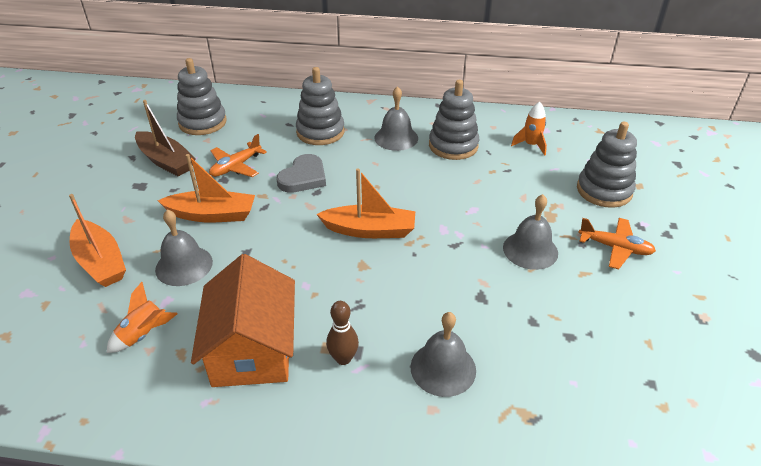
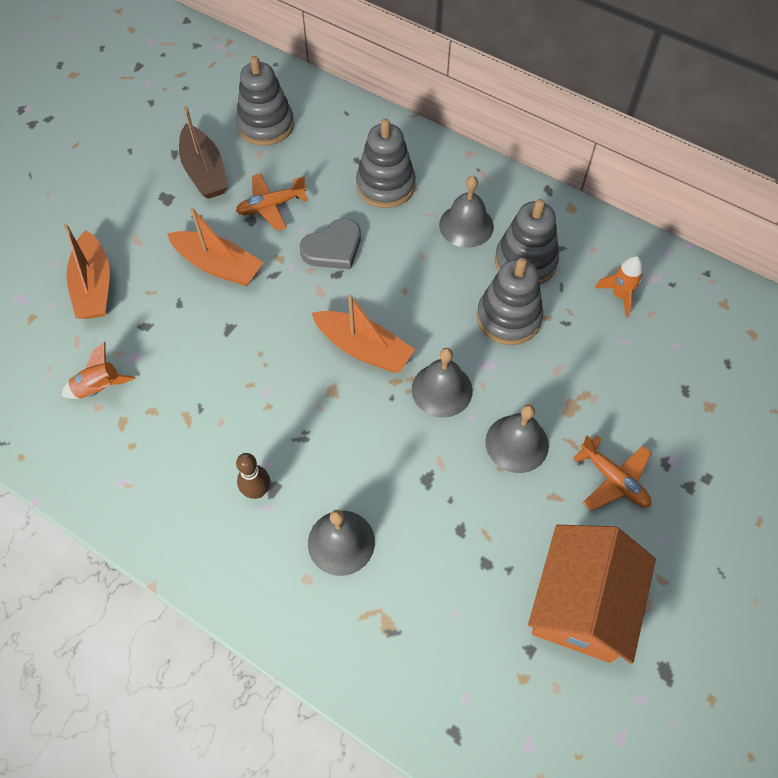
camera: 25 degrees right, 20 degrees up
(184, 265) = (165, 321): grey bell -> grey bell (442, 389)
(252, 349) = (184, 444): orange house -> orange house (581, 603)
(604, 190) = (660, 397): grey stacking toy -> grey stacking toy (508, 318)

